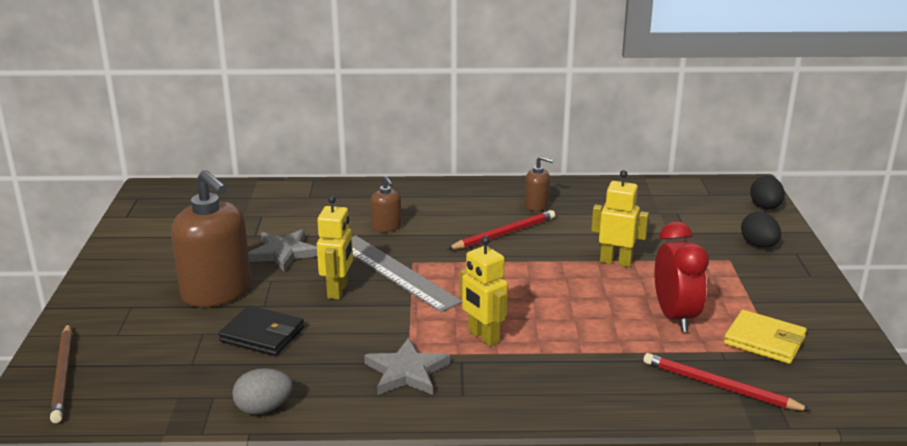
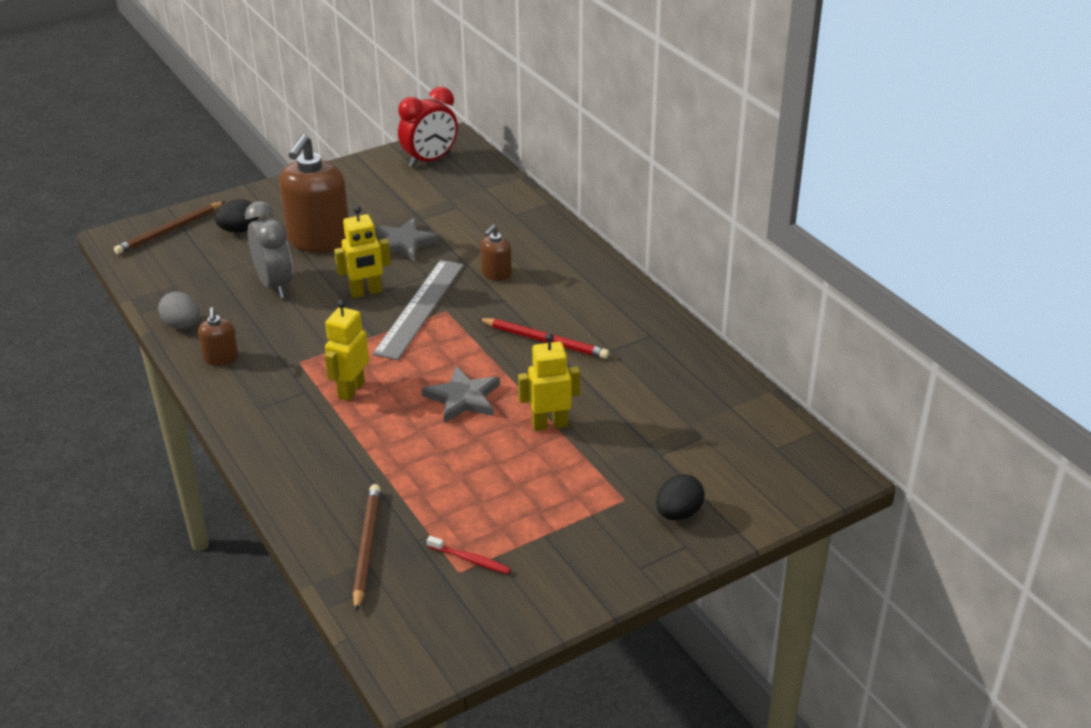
camera: 60 degrees right, 10 degrees up
(262, 335) = (275, 285): black wallet -> grey clock
(407, 372) = (271, 370): grey star -> grey star (463, 398)
(536, 205) = (624, 341): brown soap dispenser -> brown soap dispenser (221, 358)
(616, 262) = (549, 424): yellow robot -> yellow robot turned 90 degrees counterclockwise
(675, 317) = (471, 490): red clock -> red clock (430, 160)
(719, 386) = (366, 547): red pencil -> brown pencil
(764, 341) = (470, 559): yellow wallet -> red toothbrush
(765, 207) = (784, 498): black egg -> black egg (239, 230)

